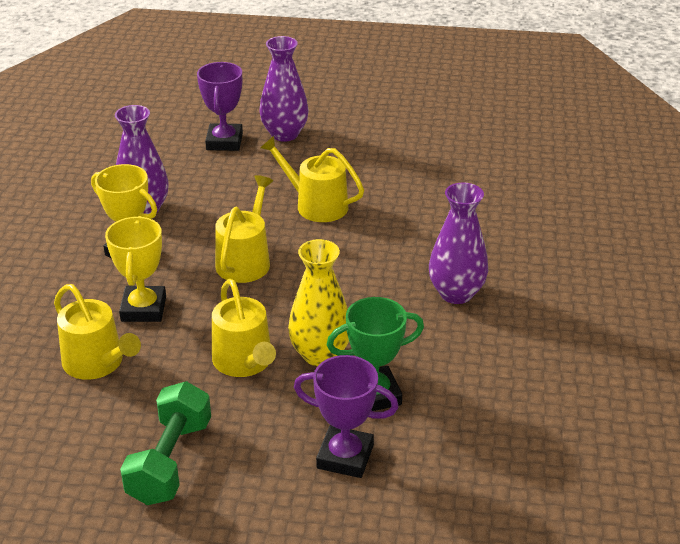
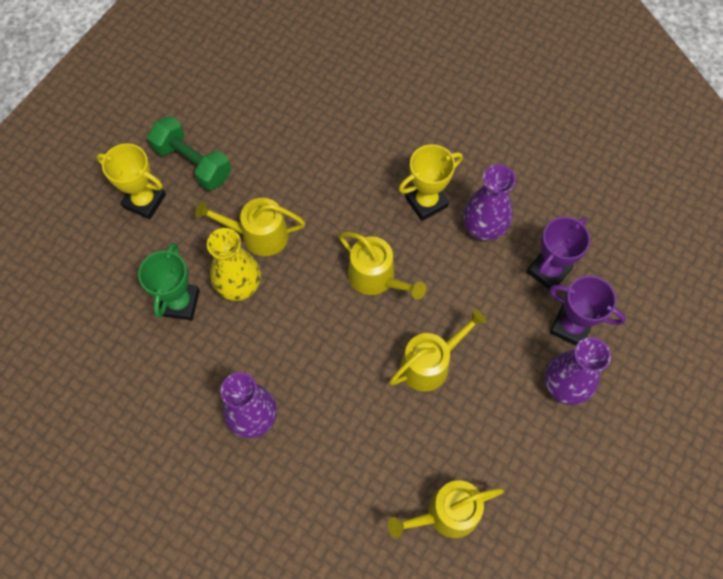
camera: 115 degrees right, 30 degrees up
(97, 363) = (307, 148): yellow watering can -> yellow watering can (447, 513)
(143, 309) = (351, 190): yellow trophy -> yellow trophy (144, 201)
(345, 456) = (137, 260): purple trophy -> purple trophy (548, 271)

